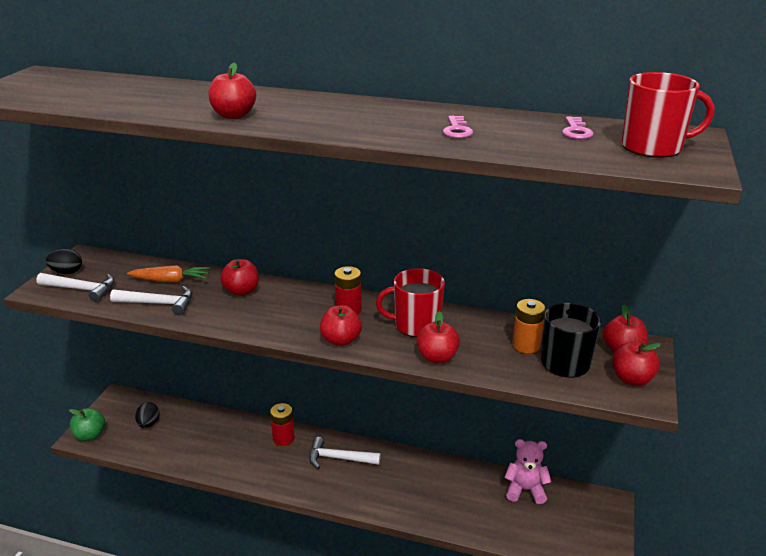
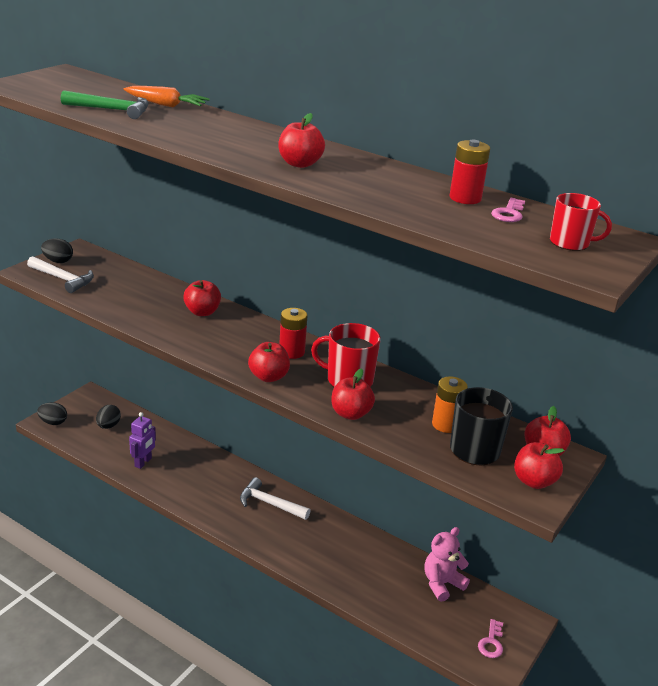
camera: 15 degrees right, 0 degrees up
(90, 435) = (53, 422): green apple -> black egg
(118, 102) = (111, 110): none -> green hammer
(158, 303) = (122, 306): white hammer -> none
(170, 280) = (144, 288): orange carrot -> orange carrot (166, 105)
(199, 451) = (143, 462): none -> purple robot
(234, 115) = (200, 140): red apple -> red apple (300, 164)
(283, 438) = (226, 471): red battery -> red battery (465, 198)
(457, 130) = (392, 191): pink key -> pink key (491, 642)
(525, 490) = (442, 584): pink teddy bear -> pink teddy bear turned 60 degrees counterclockwise
(653, 147) = (570, 243): red mug -> red mug, size x0.65

